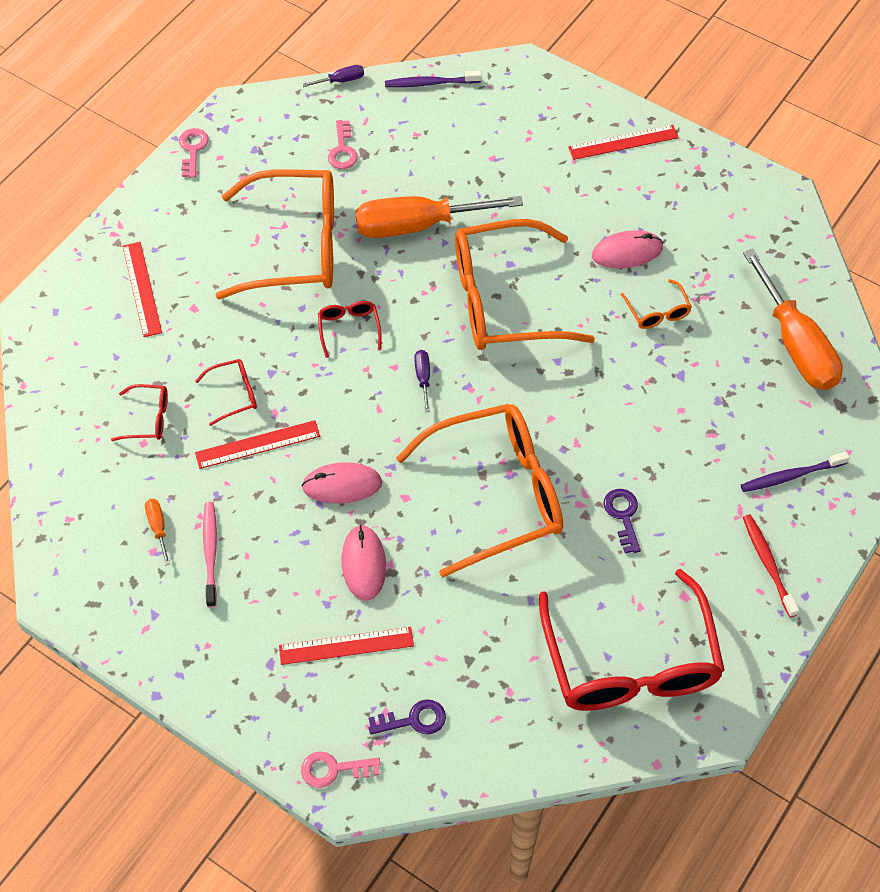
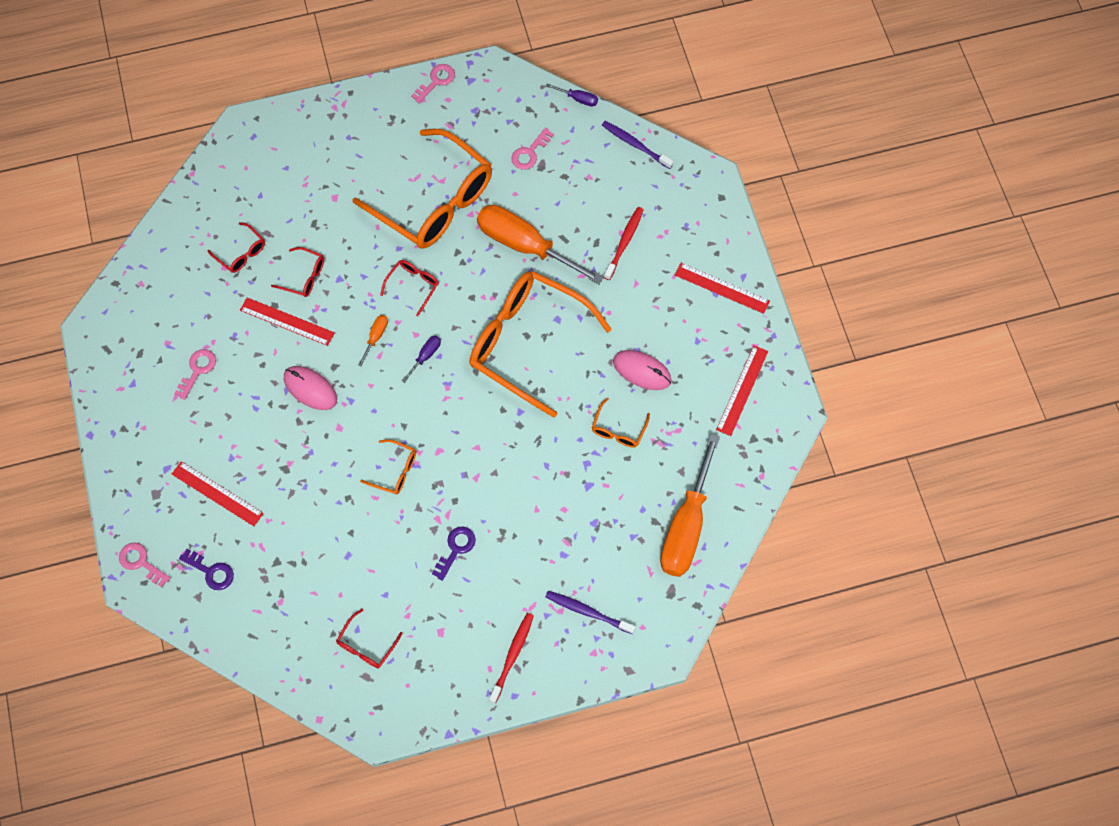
camera: 40 degrees right, 10 degrees up
(142, 289) = (316, 160): red ruler -> red ruler (742, 390)
(158, 528) = (183, 330): orange screwdriver -> orange screwdriver (376, 337)
(210, 552) = (197, 370): pink toothbrush -> pink key
(364, 564) = (275, 450): pink mouse -> none
(497, 494) = (395, 471): orange glasses -> orange glasses, size x0.41
(503, 163) = (624, 242): none -> red toothbrush
(631, 663) = (366, 645): red glasses -> red glasses, size x0.41

